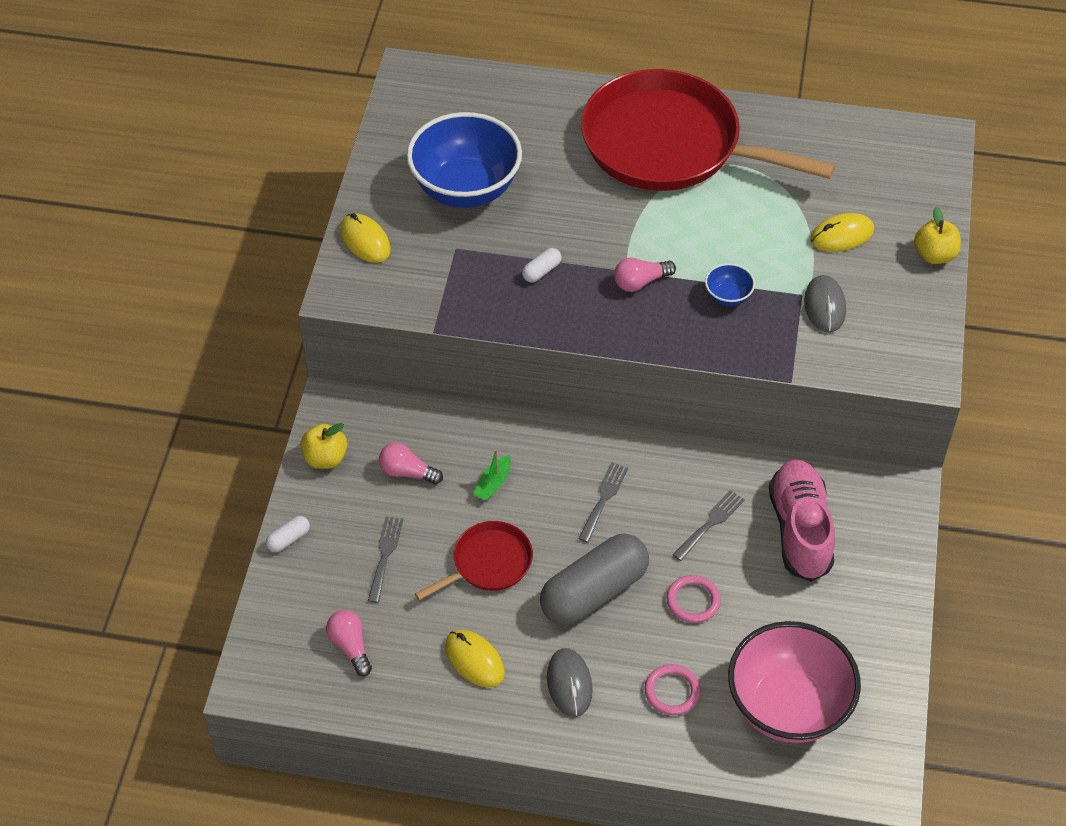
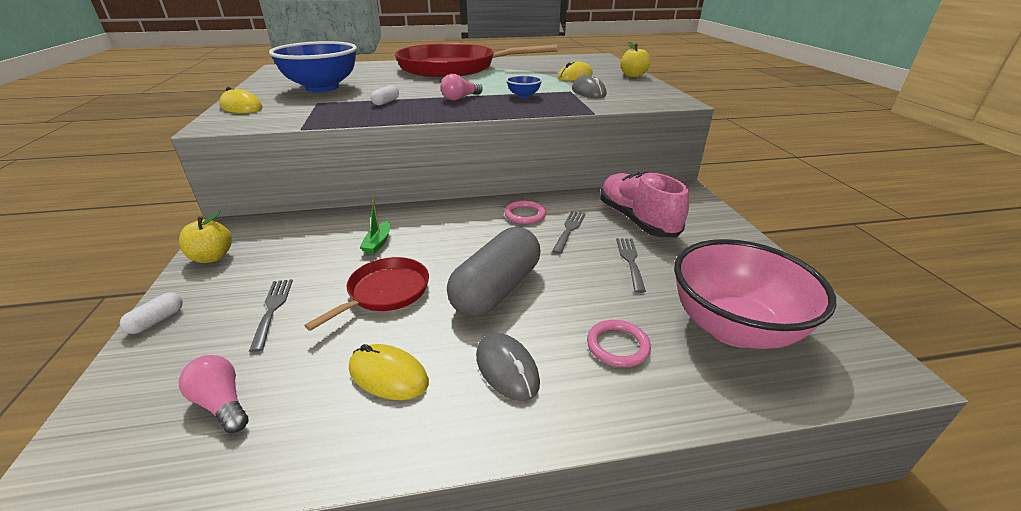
camera: 20 degrees left, 20 degrees down
(407, 472) = (295, 251): pink light bulb -> none
(603, 499) = (476, 233): grey fork -> grey fork (630, 261)
(693, 601) = (588, 275): pink ring -> pink ring (525, 215)

